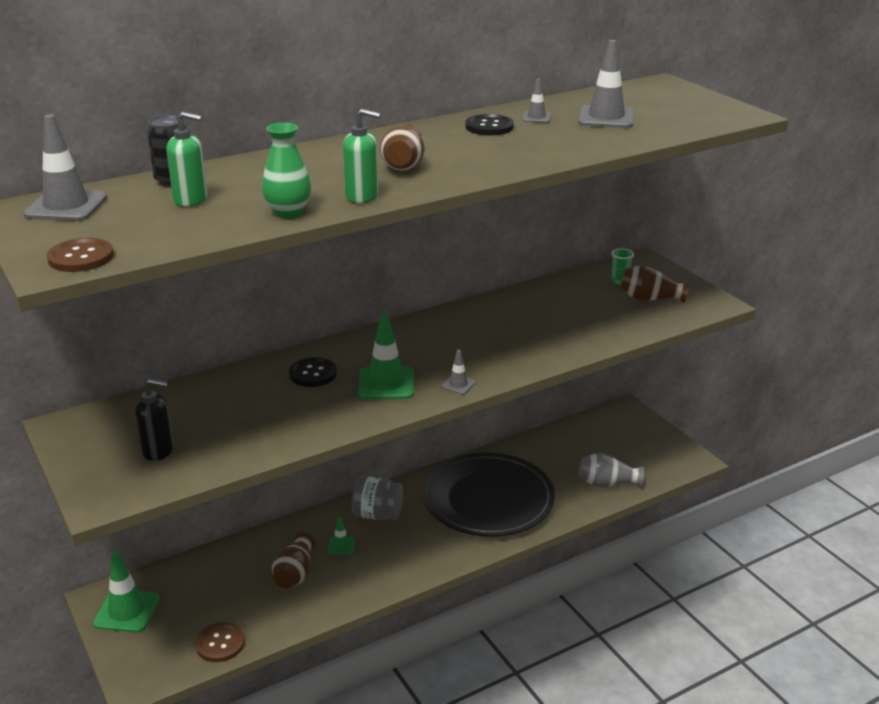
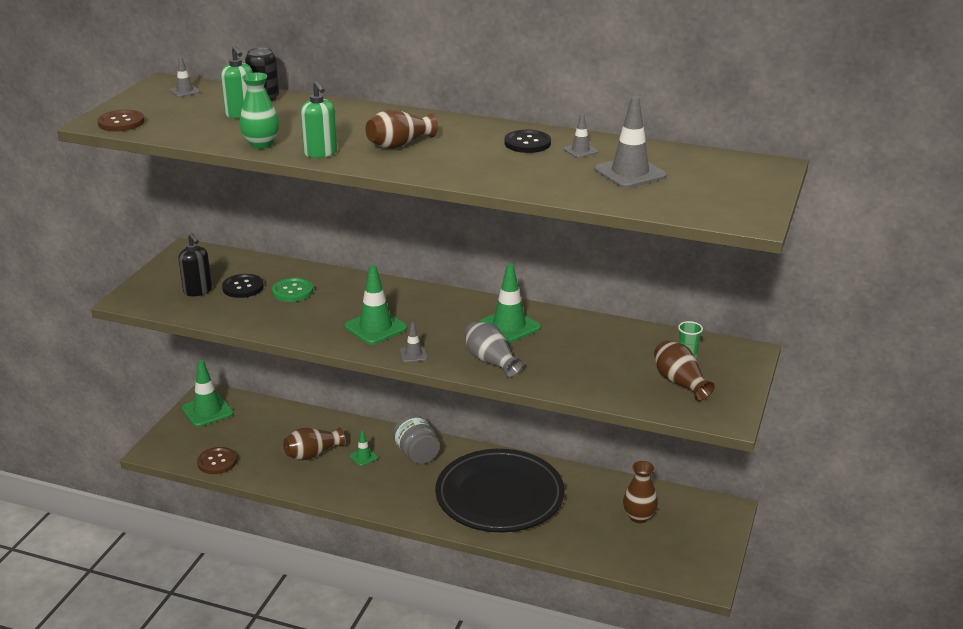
camera: 50 degrees right, 0 degrees up
(66, 206) = (184, 91): grey traffic cone -> grey traffic cone, size x0.51
(252, 399) = (292, 291): none -> green button
(313, 374) = (351, 296): black button -> black button (243, 287)
(477, 326) = (509, 326): none -> green traffic cone
(591, 449) = (639, 517): none -> brown vase
(607, 483) = (603, 547): grey vase -> grey vase (491, 361)

